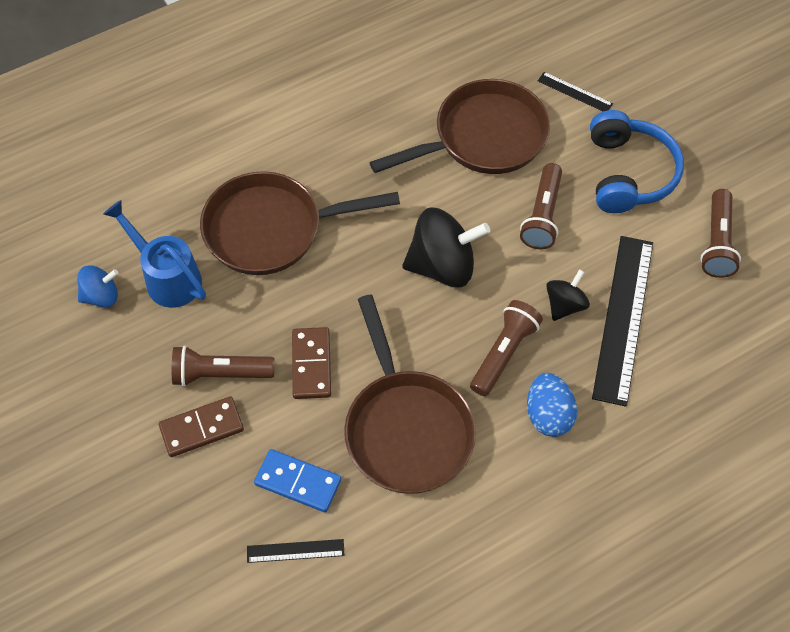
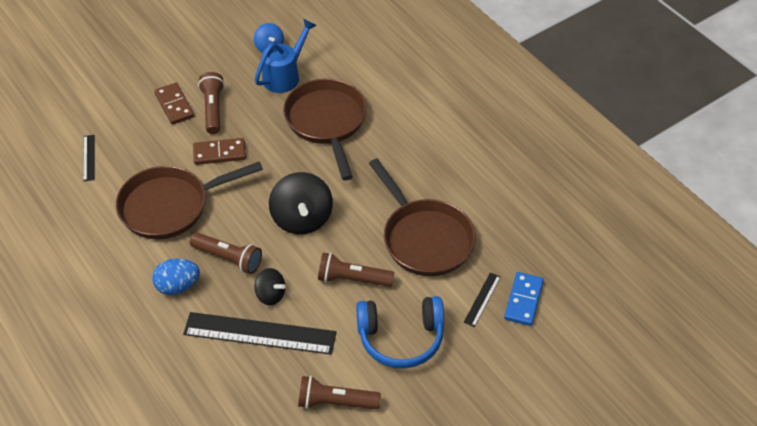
camera: 85 degrees right, 10 degrees down
(298, 482) = (135, 154): blue domino -> blue domino (523, 300)

